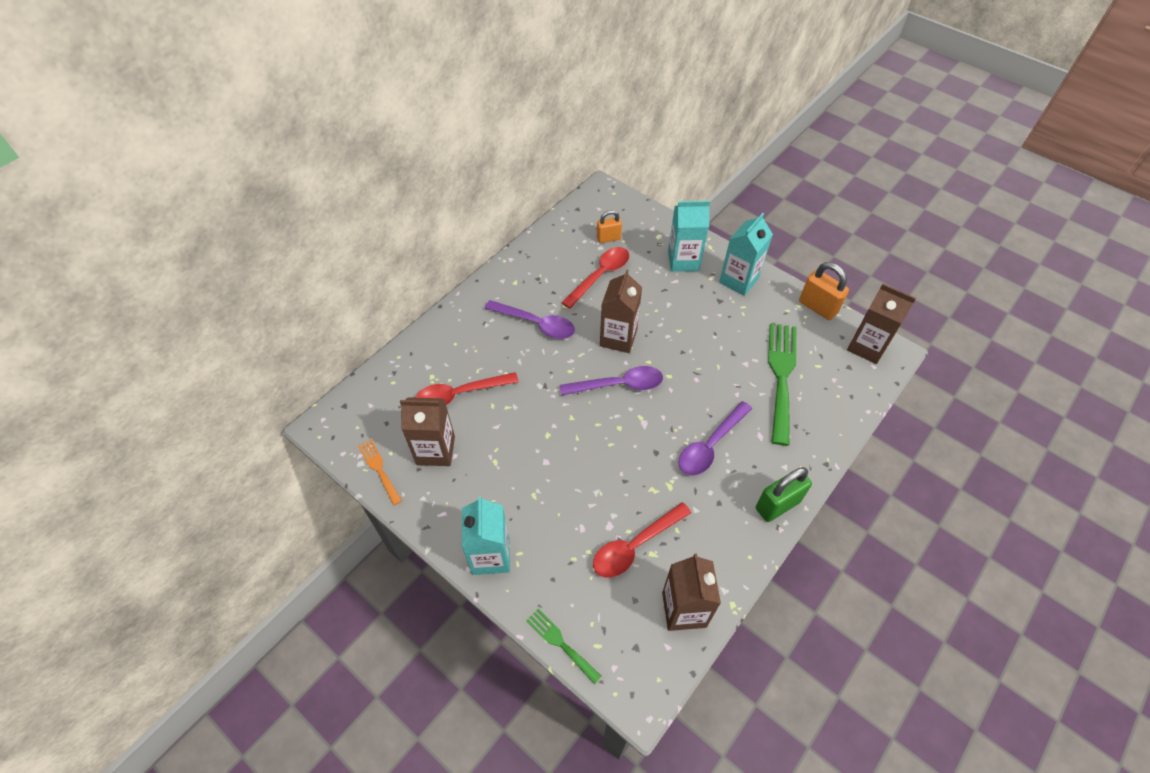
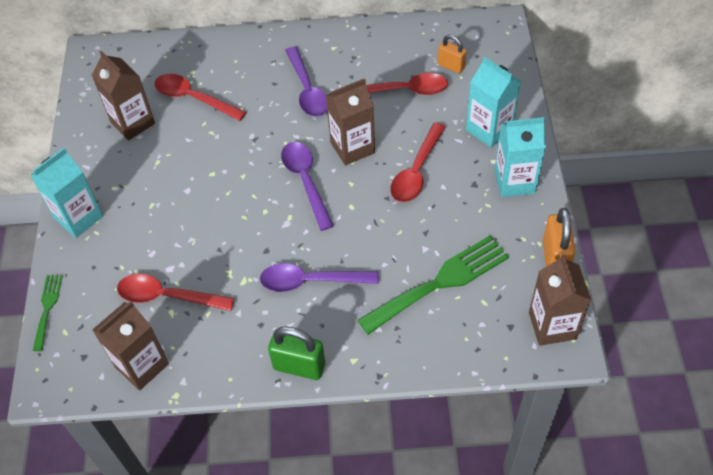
camera: 50 degrees right, 0 degrees up
(379, 469) = (87, 106): orange fork -> none
(619, 385) = (305, 181): purple spoon -> purple spoon turned 150 degrees counterclockwise
(677, 320) = (416, 171): none -> red spoon

